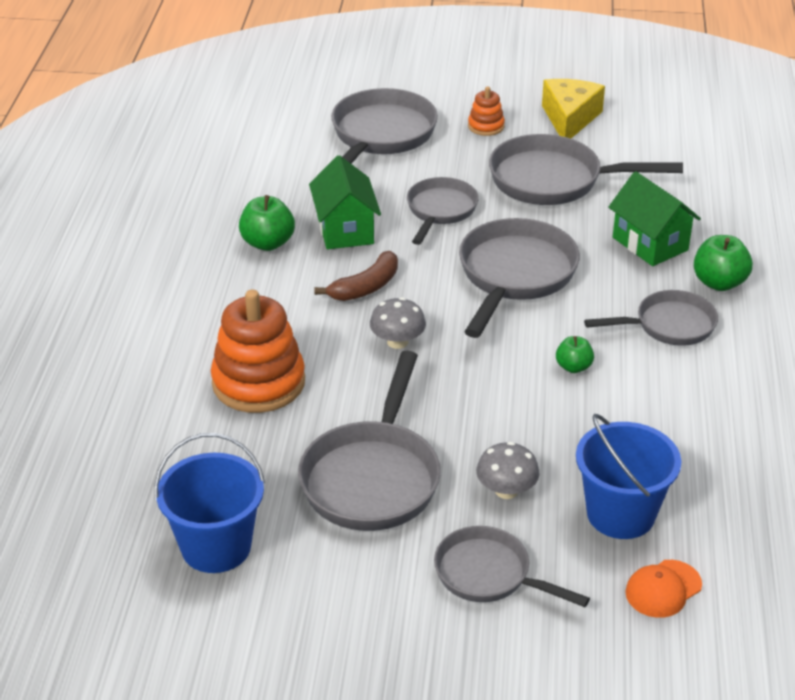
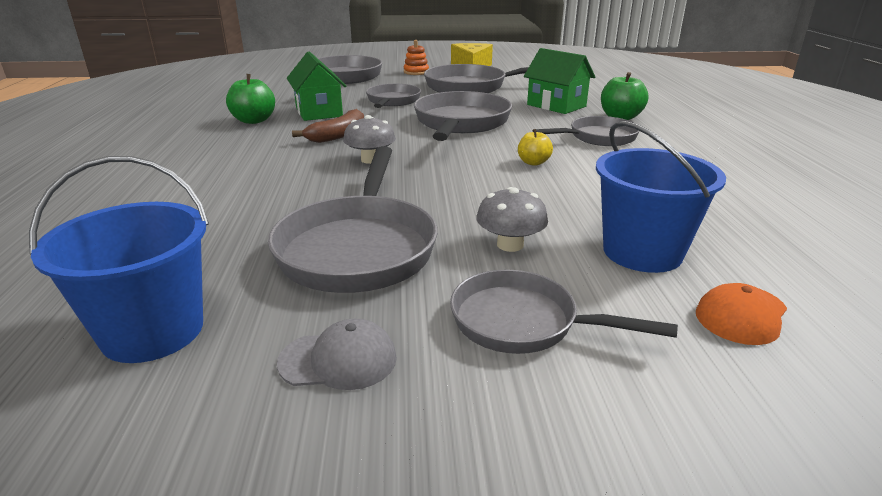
camera: 10 degrees left, 10 degrees down
(258, 382) = (235, 191): orange stacking toy -> none
(348, 589) = (338, 360): none -> grey cap
(573, 367) = (533, 162): green apple -> yellow apple

